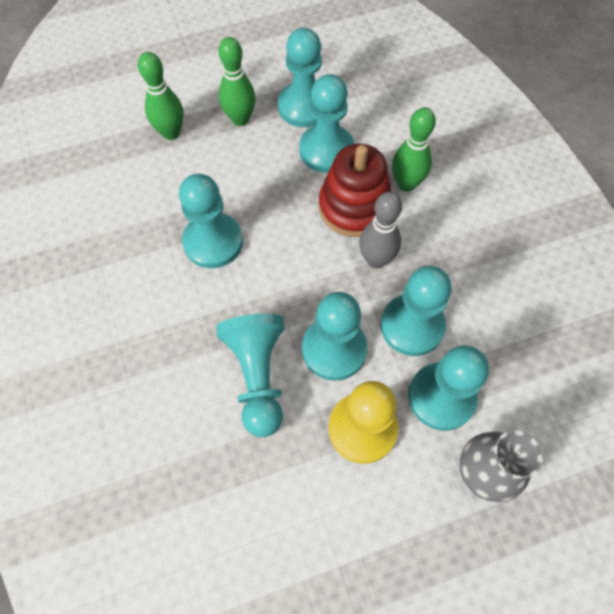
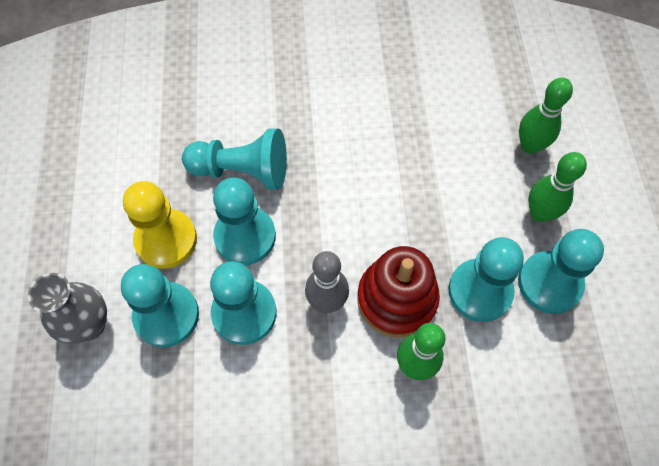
camera: 105 degrees right, 0 degrees up
(213, 242) = (387, 161): turquoise pawn -> none

